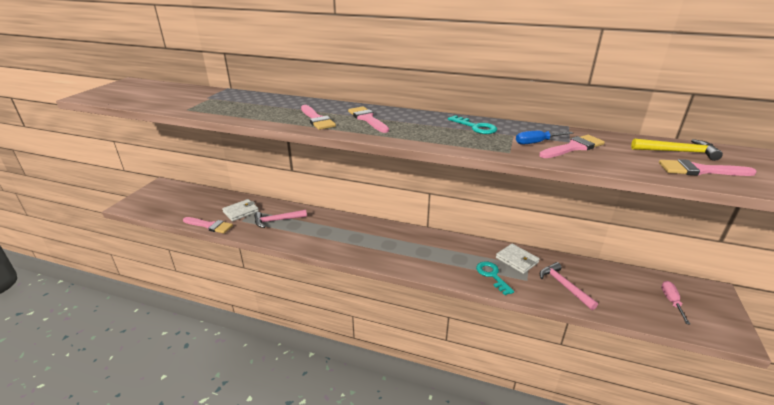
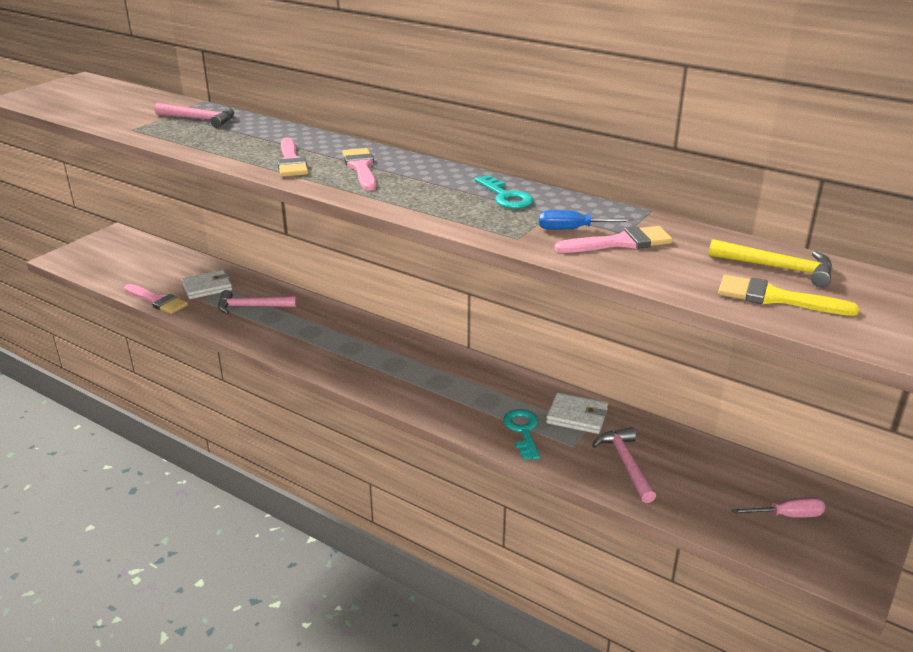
camera: 15 degrees right, 0 degrees up
(232, 99) = (200, 119): none -> pink hammer
(517, 260) = (577, 416): white wallet -> white wallet turned 45 degrees counterclockwise
(671, 302) = (787, 515): pink screwdriver -> pink screwdriver turned 60 degrees clockwise
(699, 170) = (775, 298): pink brush -> yellow brush

